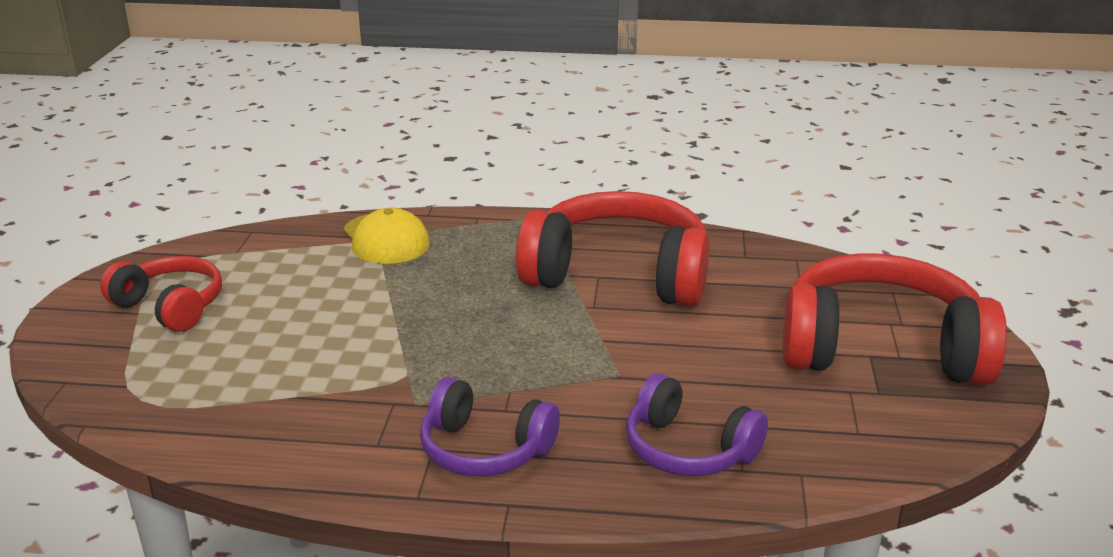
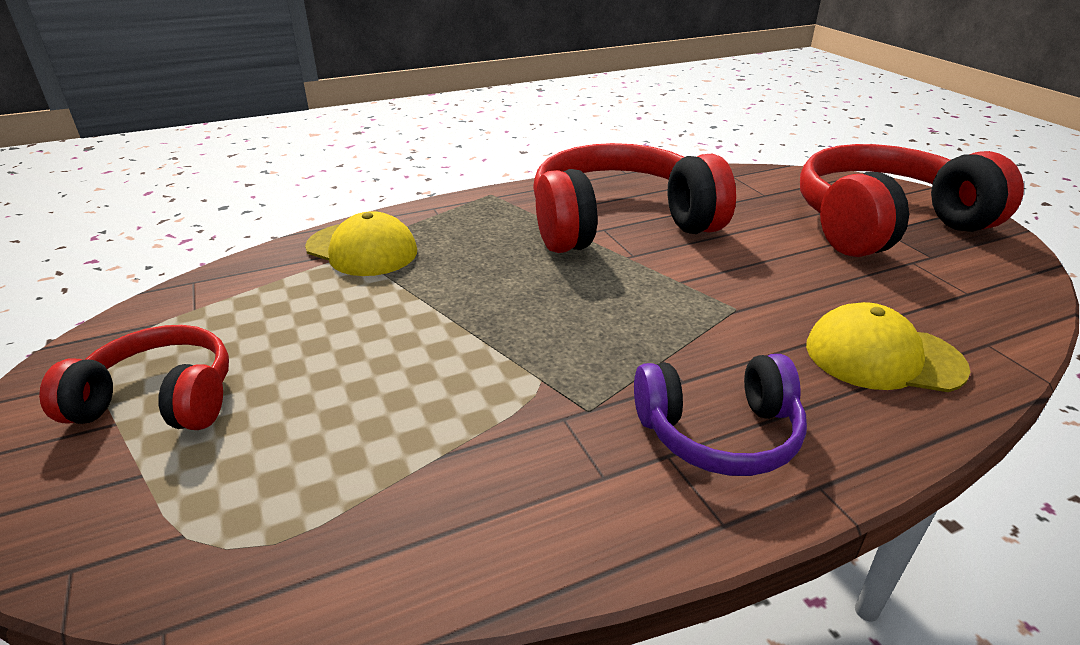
camera: 30 degrees left, 5 degrees up
(688, 449) = (883, 357): purple headphones -> yellow cap

